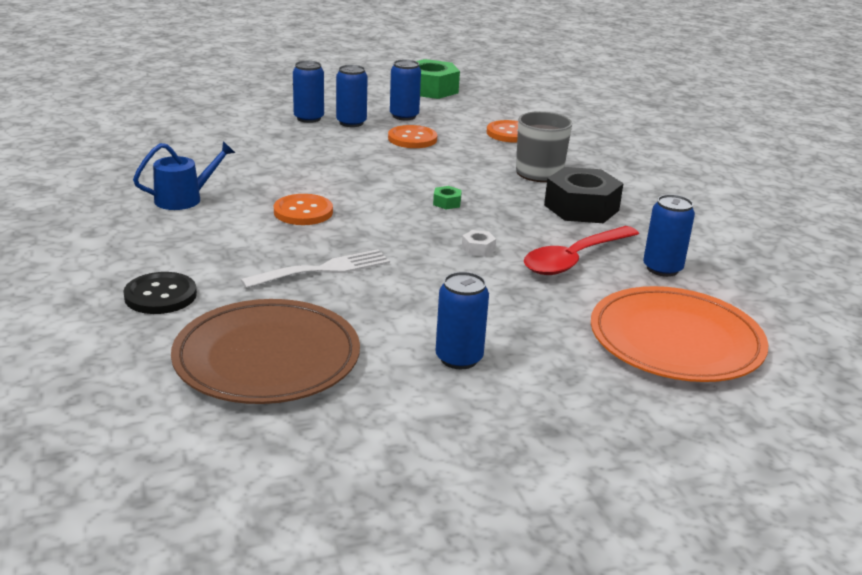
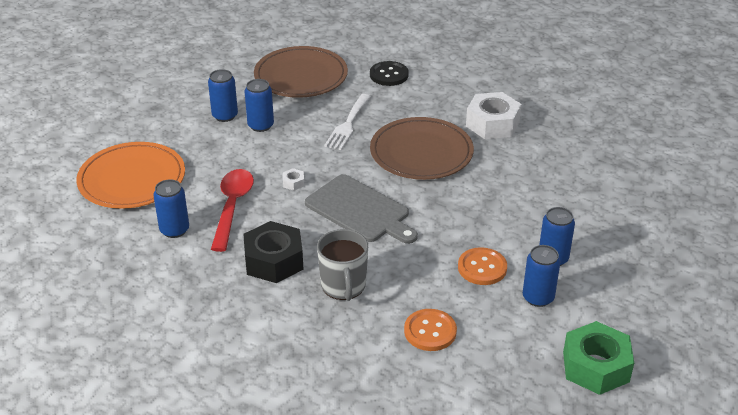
camera: 140 degrees right, 10 degrees up
(184, 199) = (492, 124): blue watering can -> white nut
(303, 212) = (421, 152): orange button -> brown plate
(309, 118) = (587, 242): blue can -> blue can (260, 125)
(447, 203) = (360, 210): green nut -> grey cutting board

